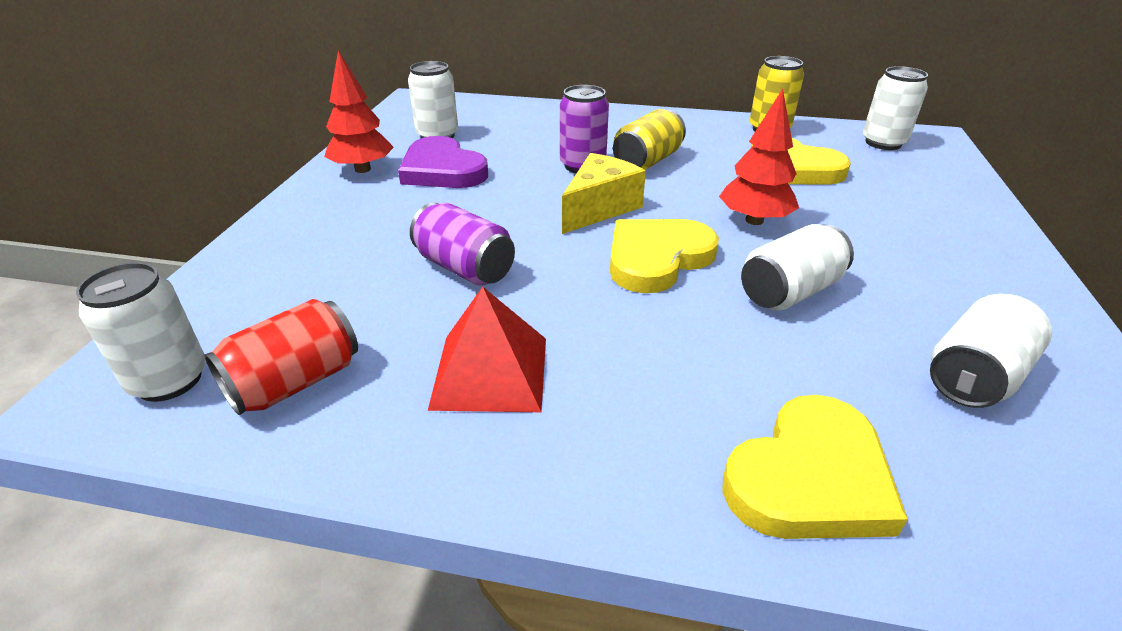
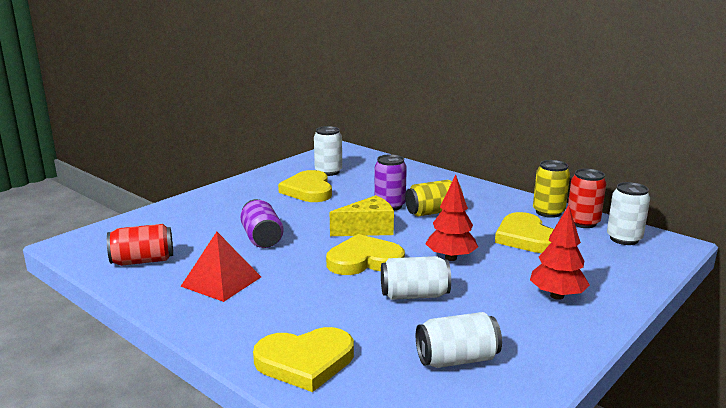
camera: 30 degrees right, 15 degrees down
(169, 380) = (101, 246): white can -> none
(362, 169) = (268, 181): red tree -> red tree (557, 296)
(442, 170) = (308, 190): purple heart -> yellow heart
(819, 134) = (583, 222): none -> red can

